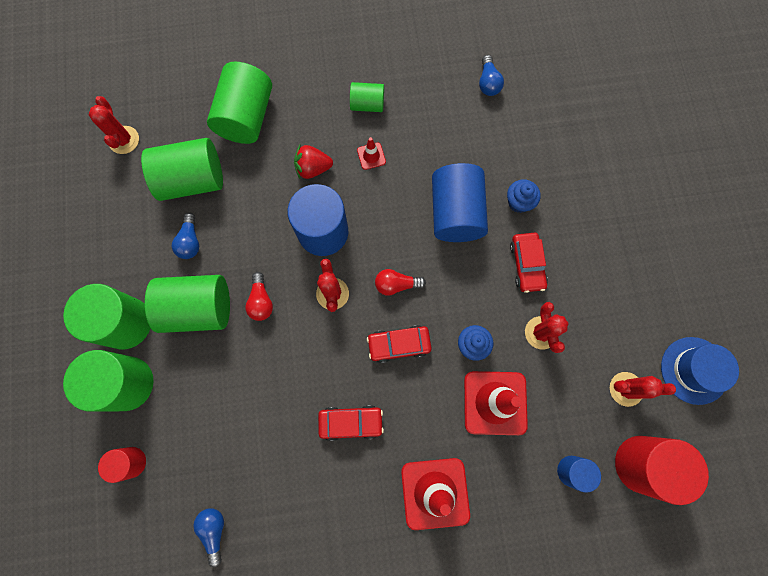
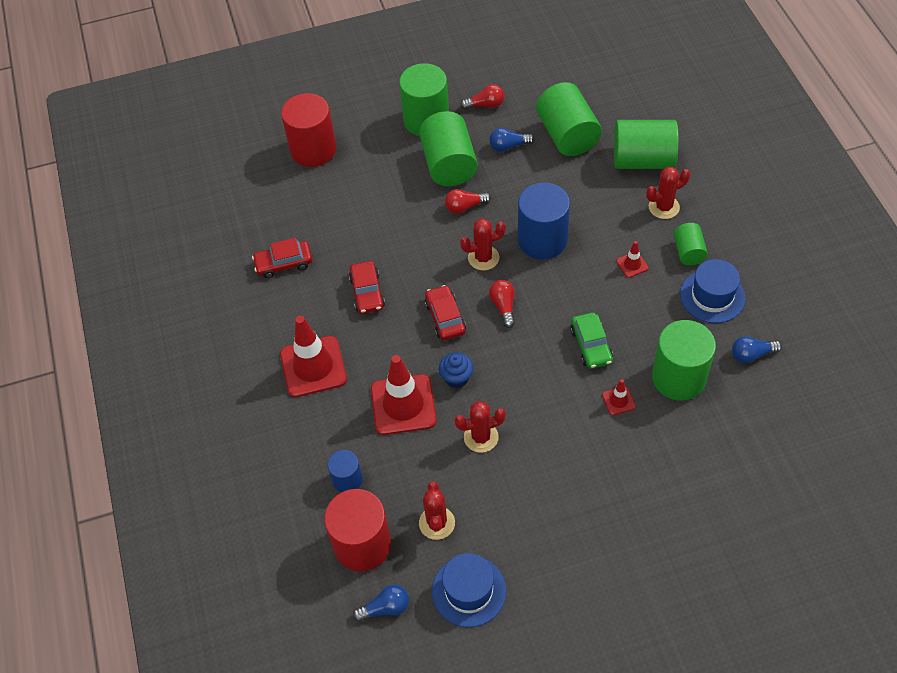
camera: 85 degrees right, 20 degrees down
(123, 255) = (485, 105): none -> red light bulb
(124, 140) = (591, 80): red cactus -> red cactus (664, 207)
(127, 383) = (376, 132): green cylinder -> green cylinder (678, 377)
(131, 462) = (313, 150): red cylinder -> red cylinder, size x1.85
(214, 531) = (265, 214): blue light bulb -> blue light bulb (385, 608)
(313, 168) = (605, 220): red strawberry -> none
(421, 97) = (712, 296): none -> blue hat
(456, 213) = (591, 345): blue cylinder -> green car
(519, 202) = (618, 401): blue cupcake -> red traffic cone
(527, 264) = (551, 416): red car -> red car (284, 263)

